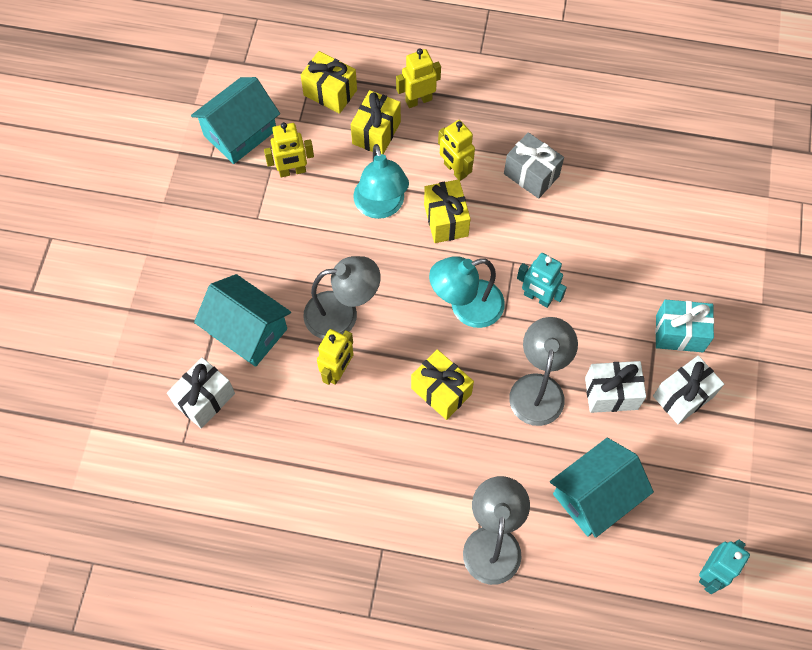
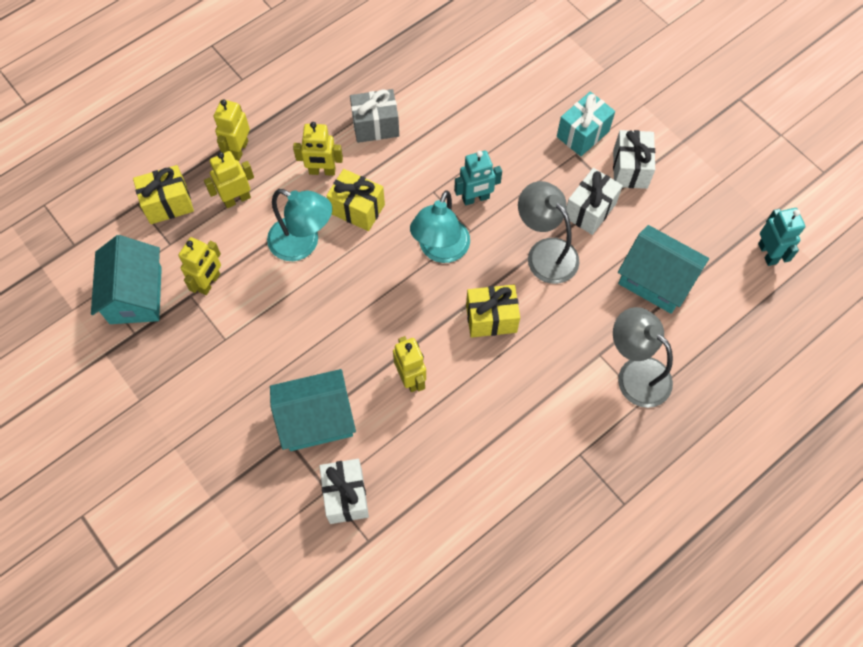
camera: 50 degrees left, 0 degrees up
(342, 314) = (366, 339): grey lamp -> none
(376, 133) = (237, 199): yellow gift -> yellow robot
(595, 495) = (655, 280): turquoise house -> turquoise house turned 60 degrees counterclockwise

